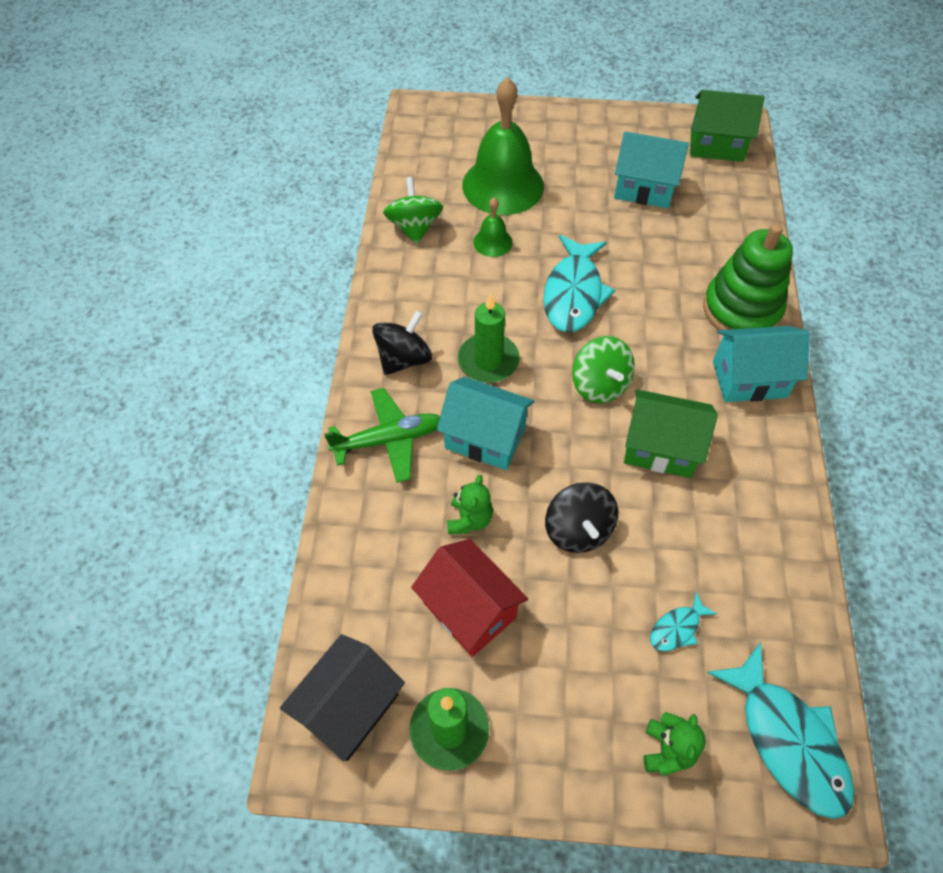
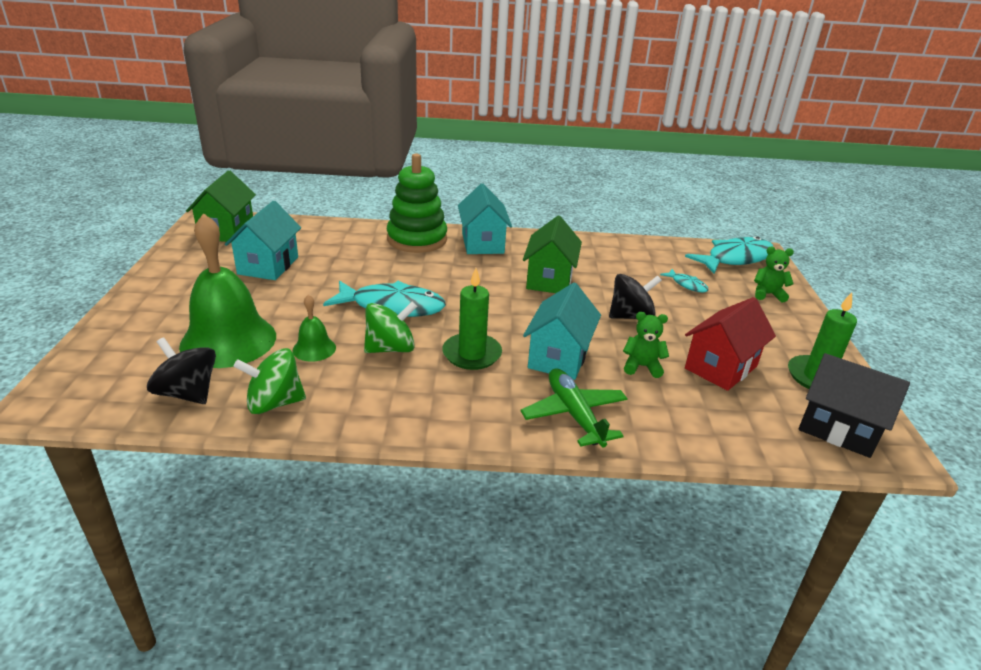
camera: 95 degrees left, 25 degrees down
(404, 359) = (472, 407): black spinning top -> black spinning top (188, 393)
(599, 385) = (494, 300): green spinning top -> green spinning top (390, 348)

